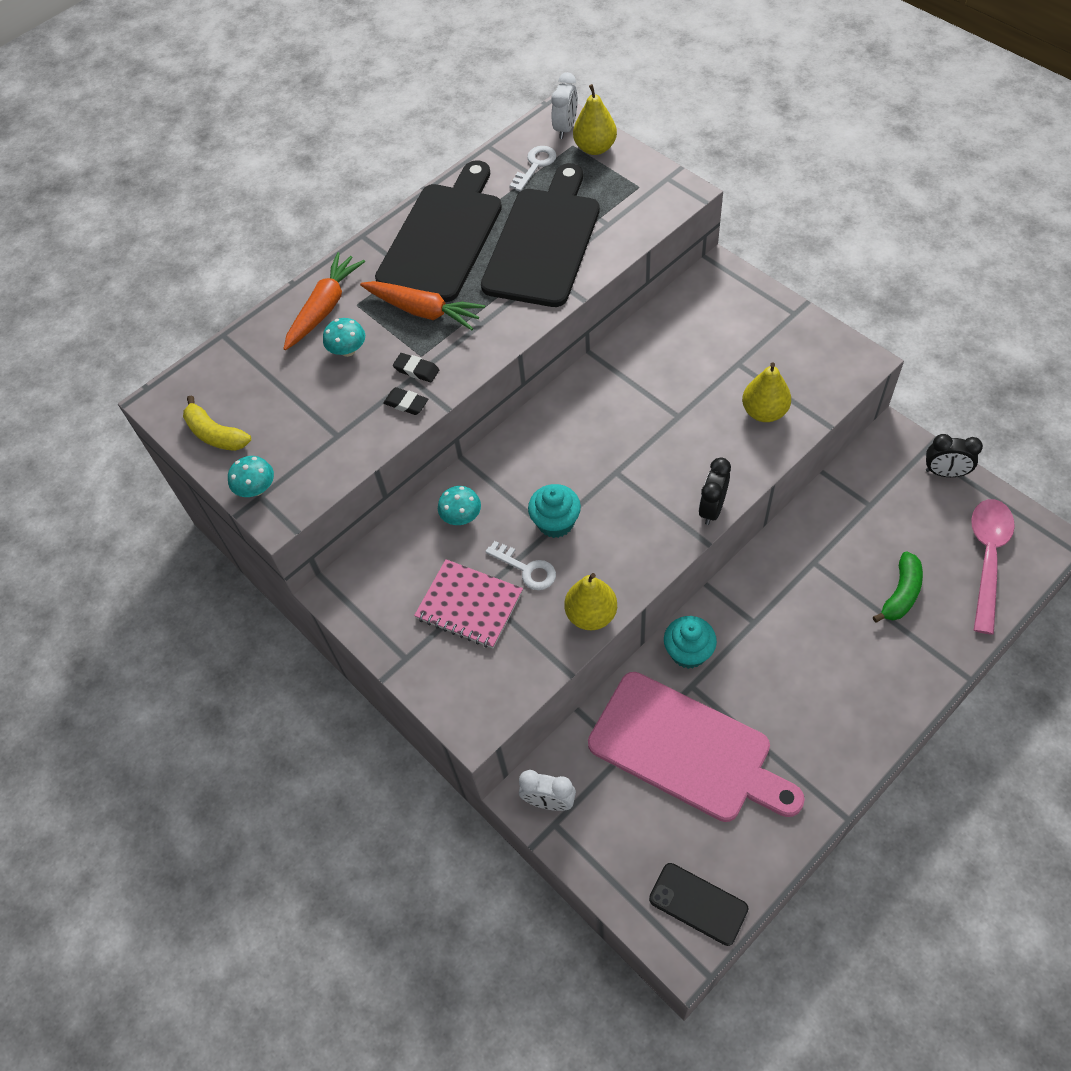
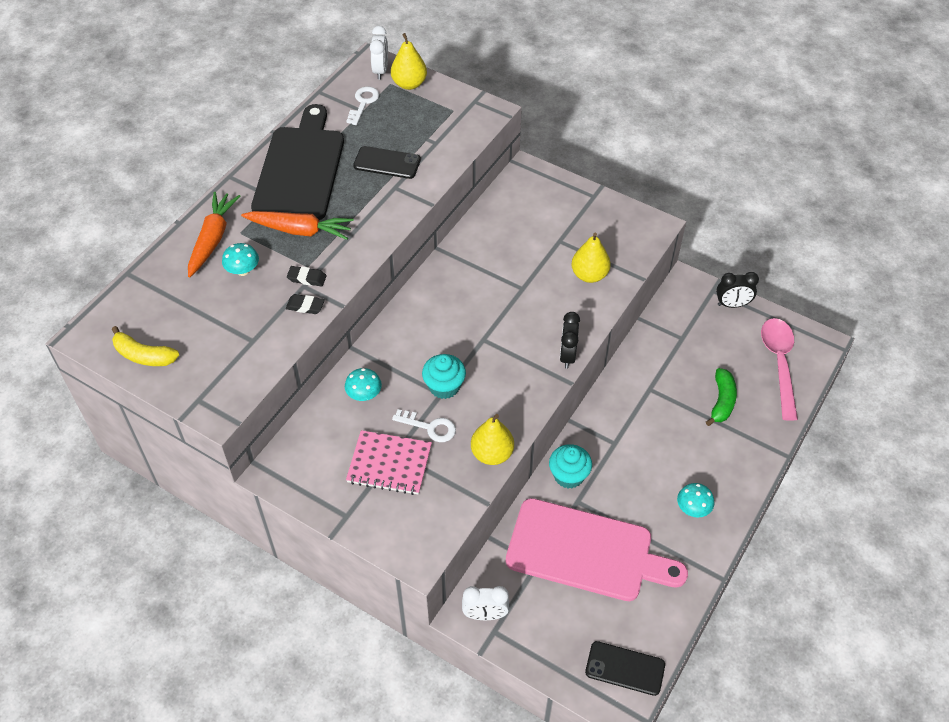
camera: 20 degrees left, 5 degrees down
(256, 489) = (193, 394): turquoise mushroom -> turquoise mushroom (693, 508)
(544, 242) = (387, 163): black cutting board -> black phone

